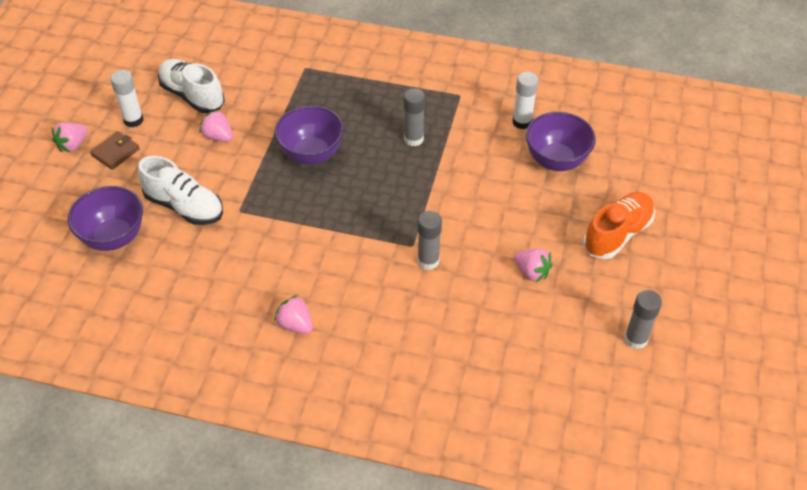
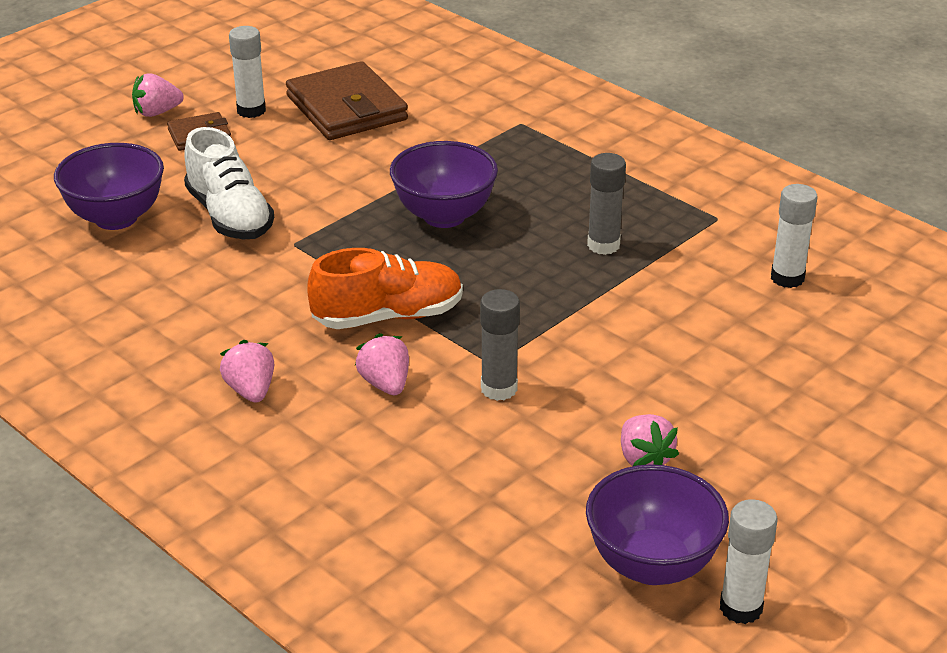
camera: 30 degrees right, 15 degrees down
(192, 95) = (346, 108): white shoe -> brown wallet
(218, 137) = (339, 159): pink strawberry -> pink strawberry (385, 384)
(556, 160) = (802, 340): purple bowl -> purple bowl (652, 565)
(617, 234) = (826, 464): orange shoe -> orange shoe (388, 316)
(635, 339) = (741, 608): grey glue stick -> white glue stick

